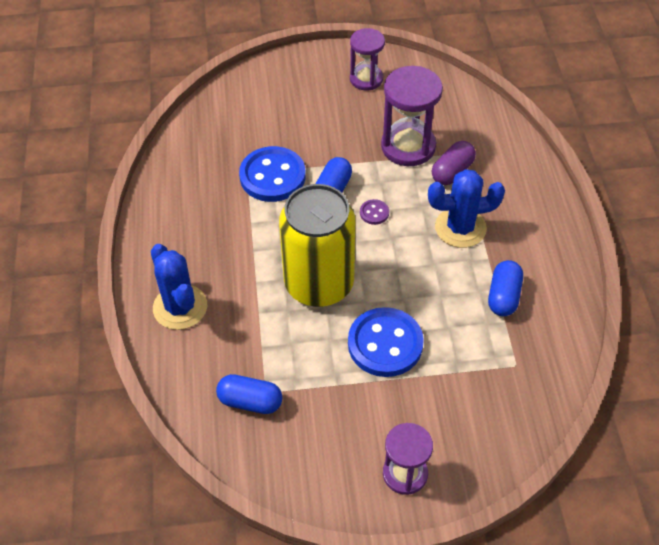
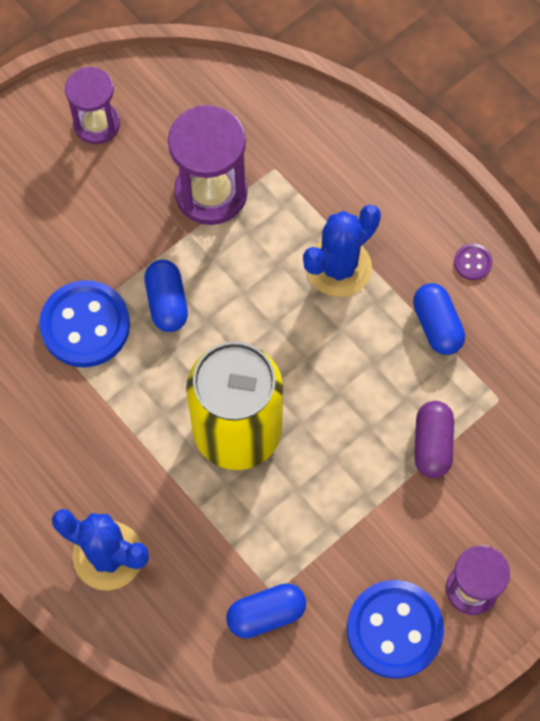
camera: 35 degrees left, 15 degrees up
(374, 213) = (234, 304): purple button -> purple button (472, 262)
(385, 344) = (355, 459): blue button -> blue button (394, 630)
(452, 172) = (282, 198): purple capsule -> purple capsule (432, 444)

